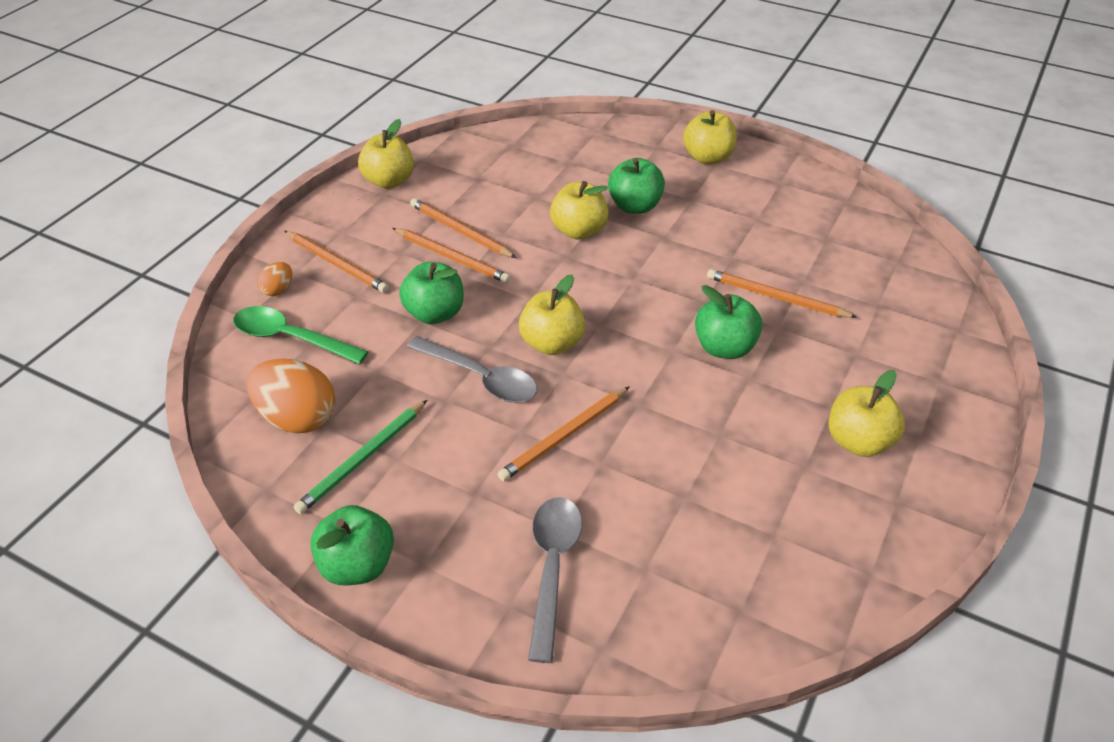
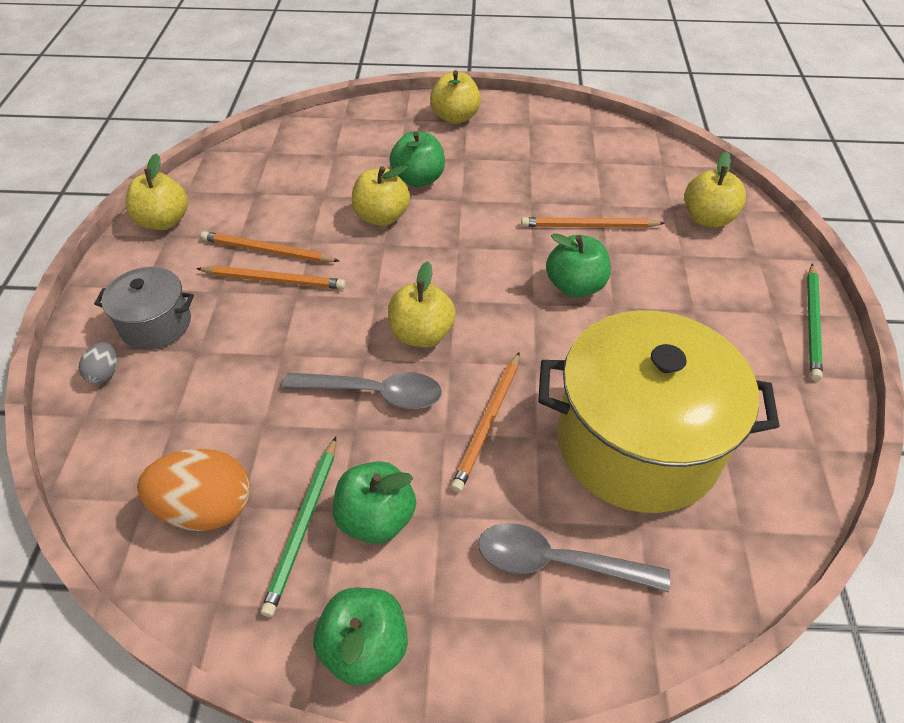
camera: 25 degrees left, 5 degrees up
(278, 290) = (105, 373): orange egg -> grey egg
(291, 338) = (149, 421): green spoon -> none
(337, 264) = (156, 324): orange pencil -> grey pot
(435, 313) = (290, 343): green apple -> green apple (376, 518)
(552, 568) = (557, 562): grey spoon -> grey spoon turned 60 degrees counterclockwise
(692, 502) = (637, 442): none -> yellow pot
(858, 441) = (732, 333): yellow apple -> yellow apple (707, 218)
(954, 462) = (812, 323): none -> green pencil

